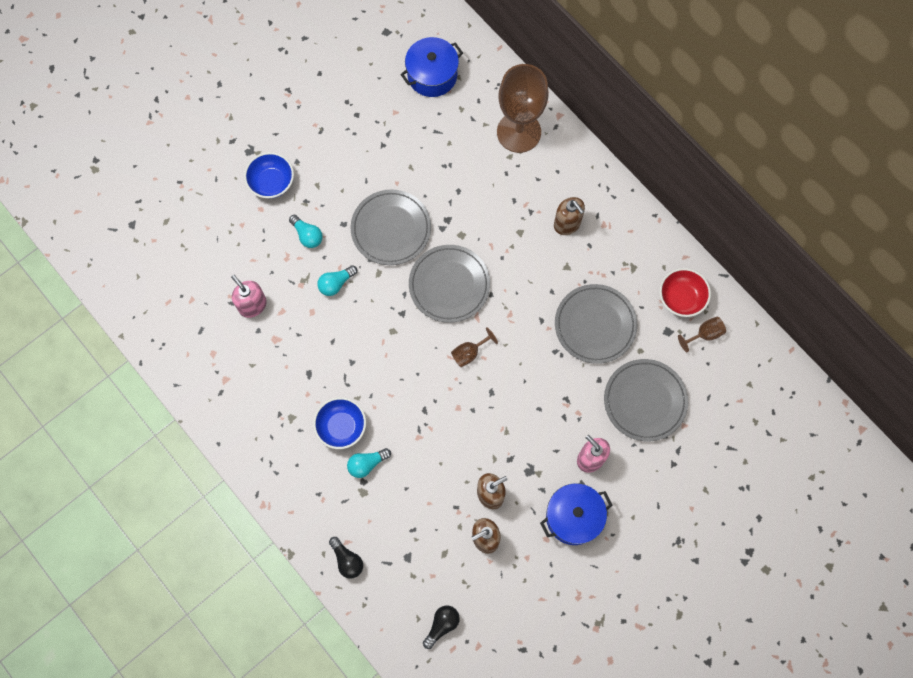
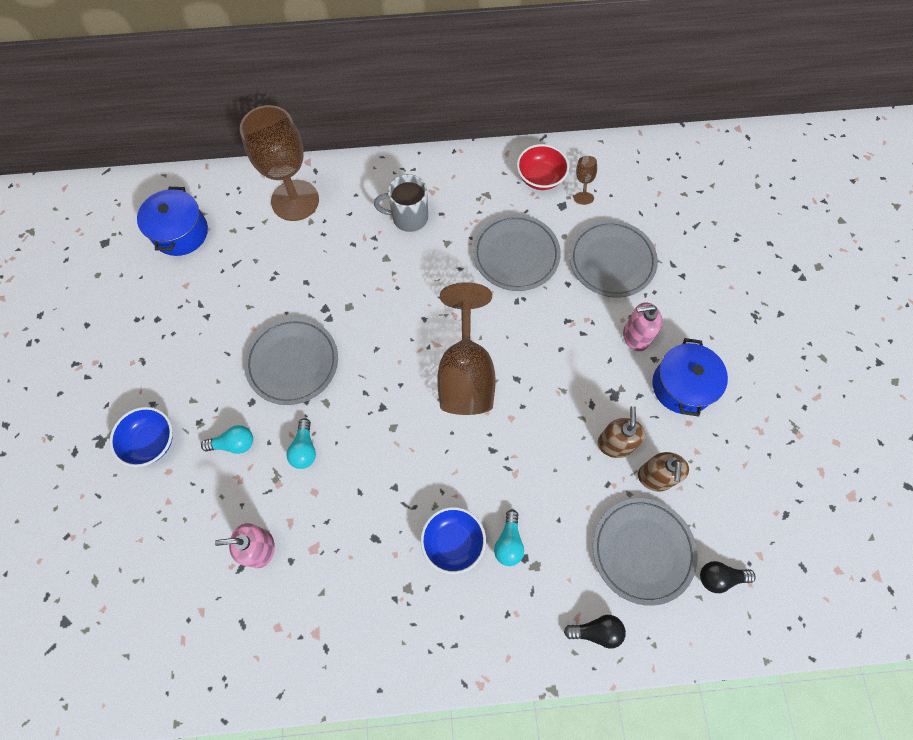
camera: 55 degrees left, 5 degrees down
(442, 625) = (719, 577): black light bulb -> black light bulb turned 75 degrees counterclockwise
(449, 285) = (387, 347): grey plate -> grey plate (642, 551)
(469, 353) = (465, 373): brown goblet -> brown goblet, size x2.40
(567, 224) = (408, 217): brown soap dispenser -> grey mug

